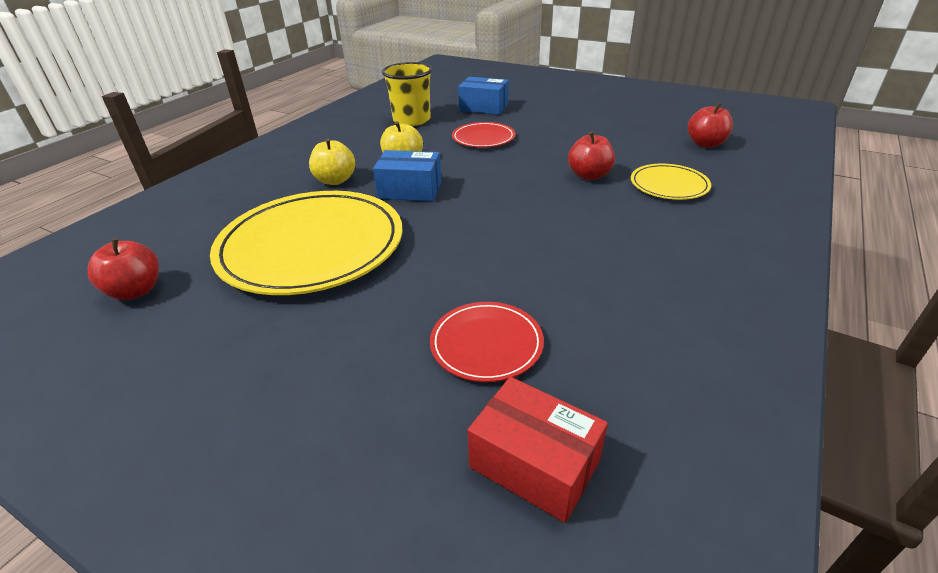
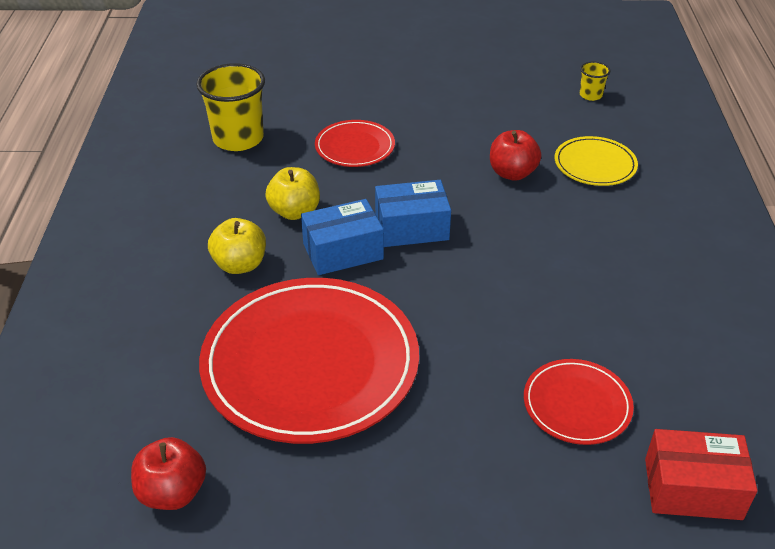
camera: 30 degrees left, 5 degrees up
(312, 246) = (310, 363): yellow plate -> red plate
(483, 107) = (310, 93): blue box -> blue box (411, 228)
(705, 144) = (590, 95): red apple -> yellow cup

